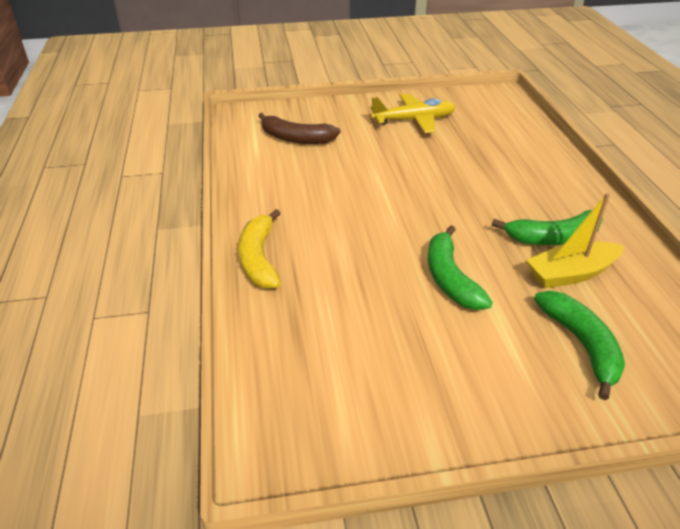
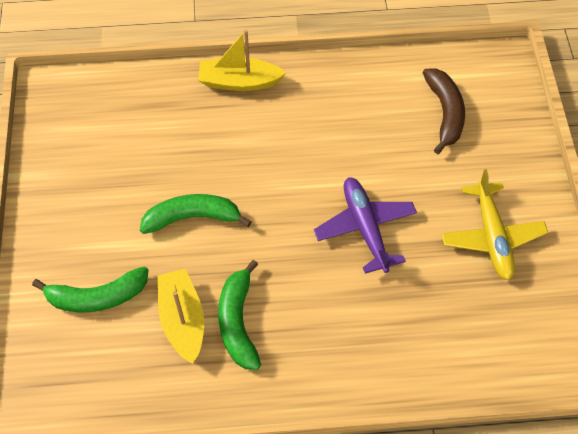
camera: 95 degrees right, 20 degrees up
(259, 259) = (239, 82): yellow banana -> yellow boat
(296, 138) = (445, 113): brown banana -> brown banana turned 150 degrees clockwise
(425, 174) = (365, 228): none -> purple plane

